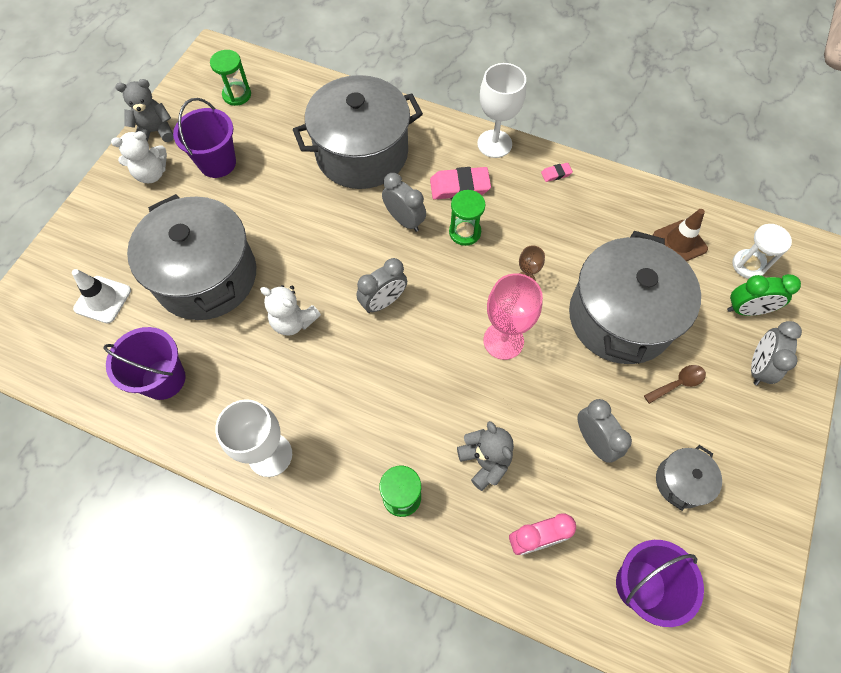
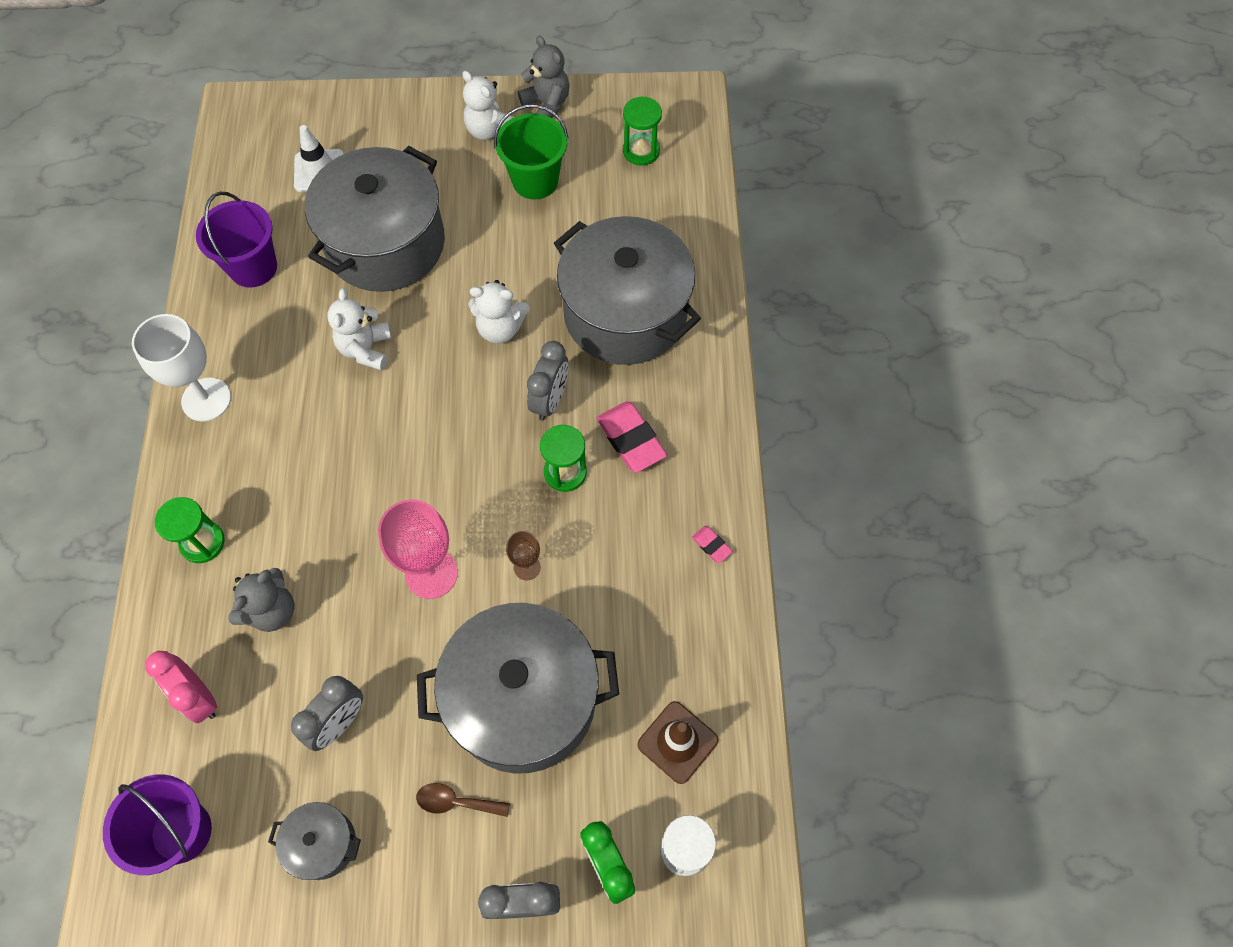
camera: 65 degrees right, 0 degrees up
(217, 163) = (535, 181): purple bucket -> green bucket
(329, 229) = (500, 328): none -> white teddy bear
(383, 302) = (428, 426): grey clock -> none
(494, 144) = (721, 453): white goblet -> none
(678, 383) = (456, 802): brown spoon -> brown spoon turned 150 degrees clockwise

